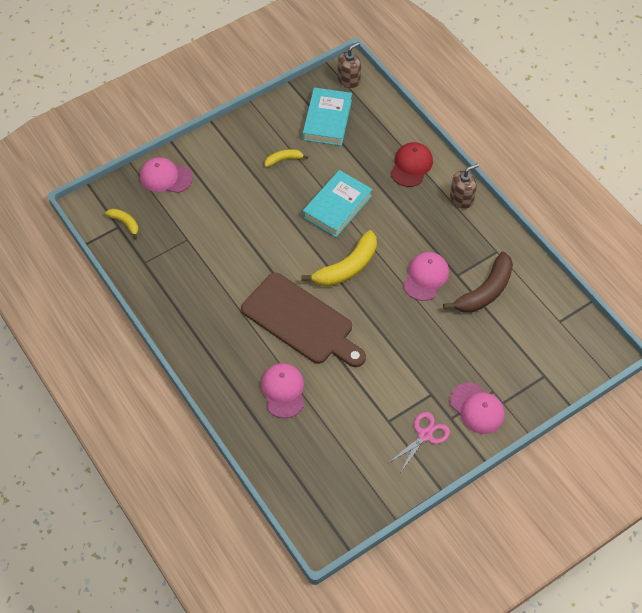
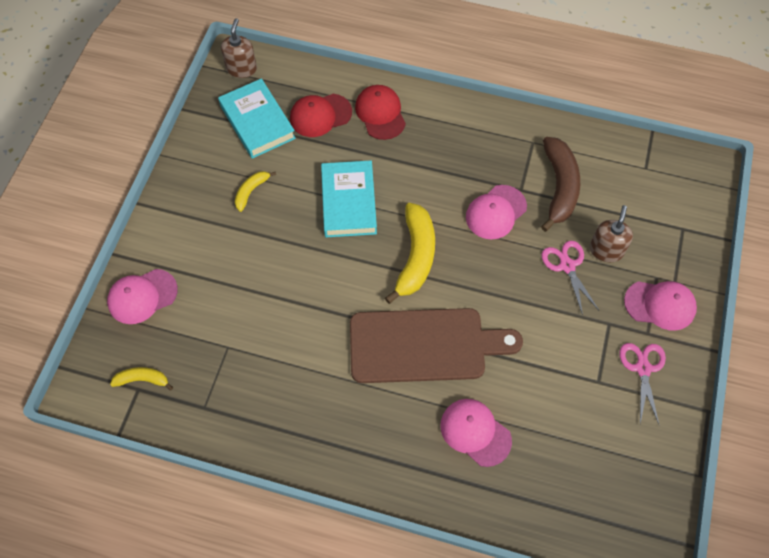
camera: 40 degrees left, 5 degrees up
(371, 141) = (320, 115): none -> red cap
(425, 277) = (495, 212): pink cap -> pink cap turned 120 degrees counterclockwise
(439, 341) = (567, 266): none -> pink scissors
(461, 199) = (455, 114): brown soap dispenser -> brown soap dispenser (606, 250)

